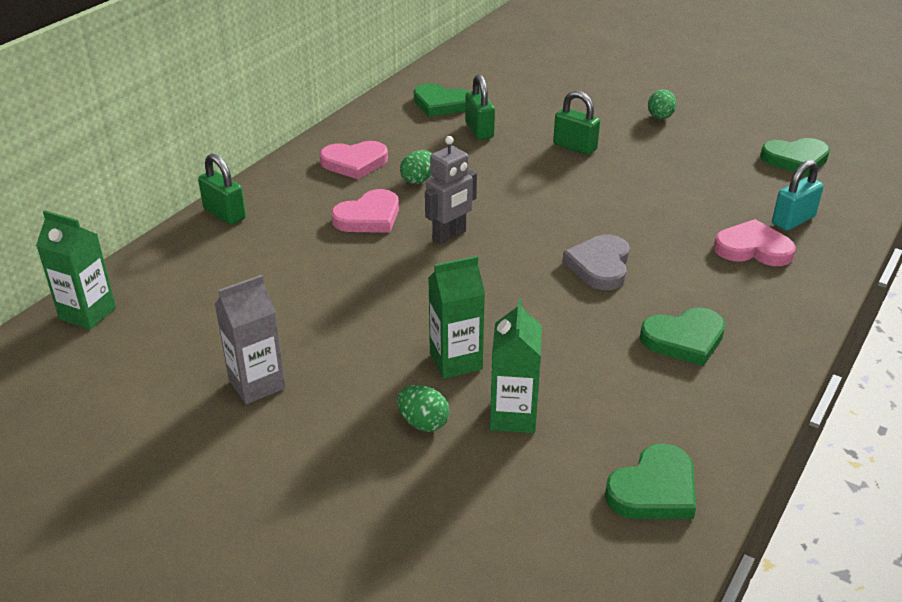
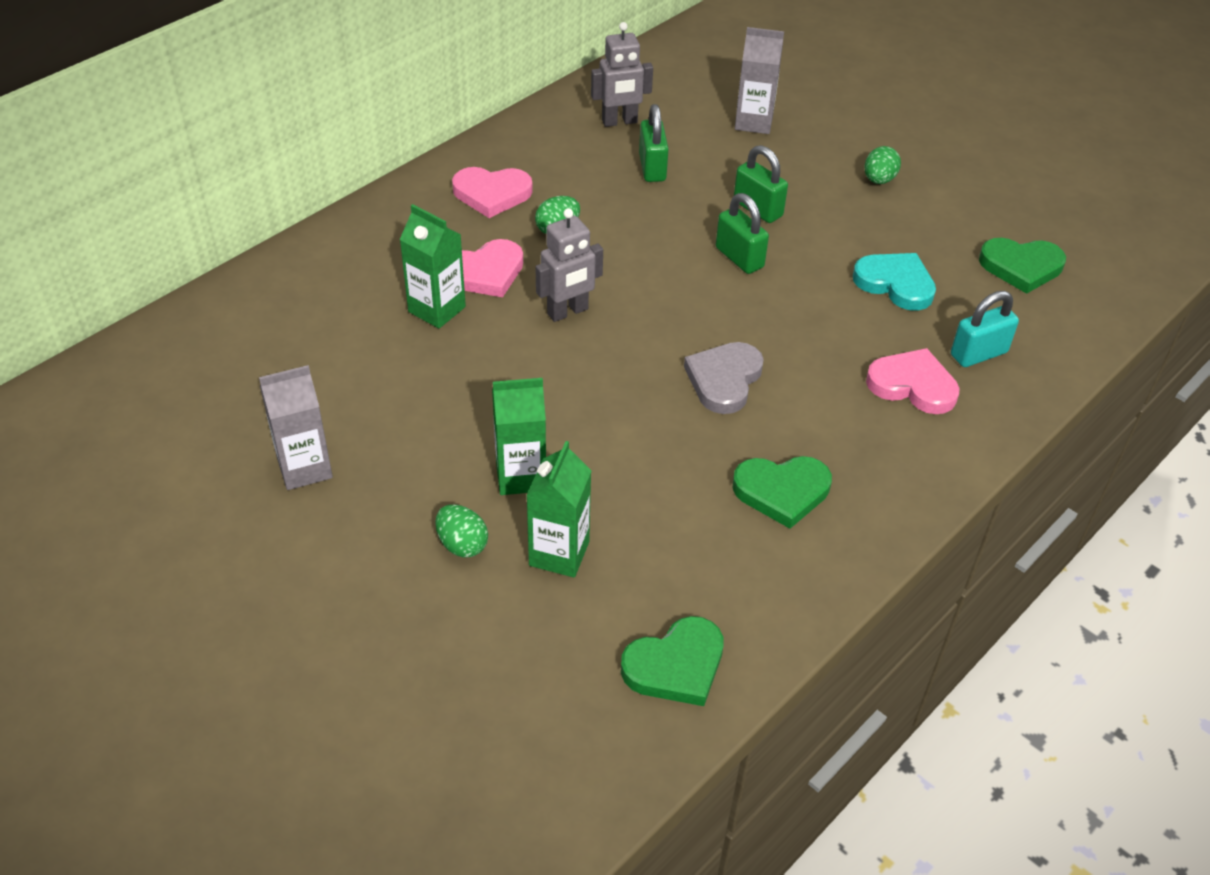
camera: 10 degrees right, 10 degrees up
(88, 313) = (153, 351): green carton -> green carton (437, 309)
(225, 214) = (327, 244): green padlock -> green padlock (739, 258)
(441, 104) = (619, 122): green heart -> grey robot
(546, 92) = (753, 122): none -> grey carton
(705, 182) = (895, 284): none -> turquoise heart

